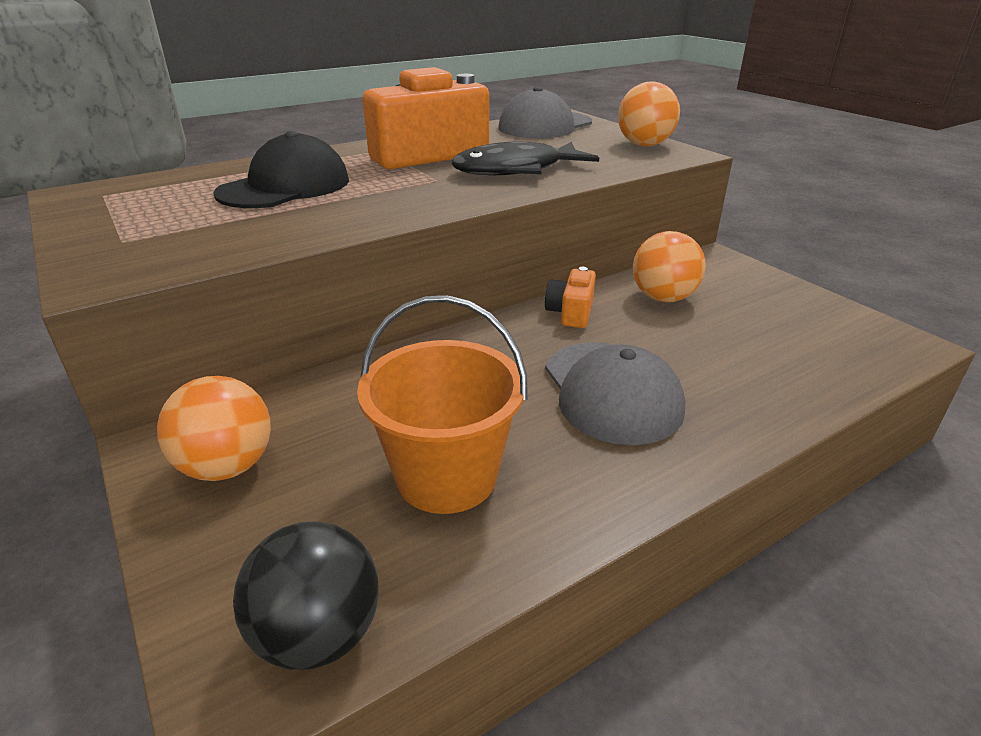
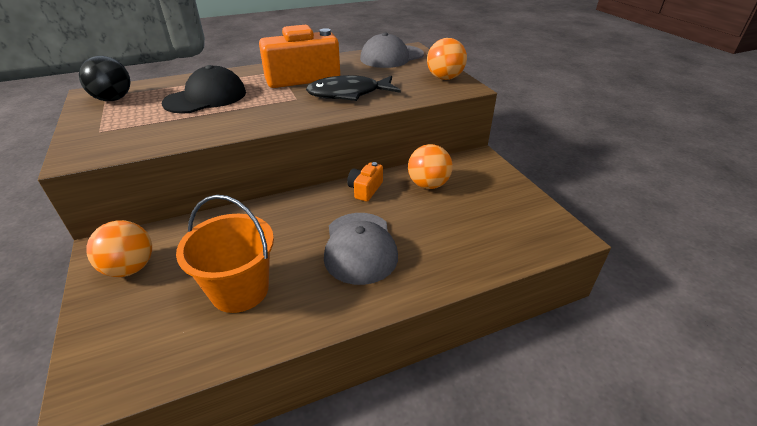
camera: 10 degrees right, 5 degrees up
(318, 634) = (134, 370): black ball -> black ball (113, 99)

